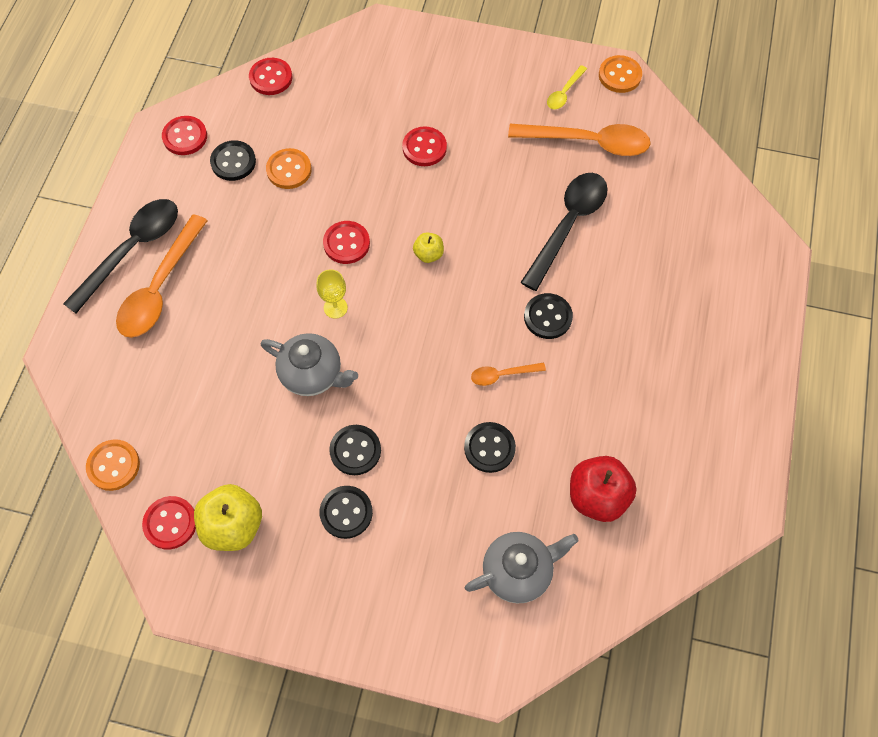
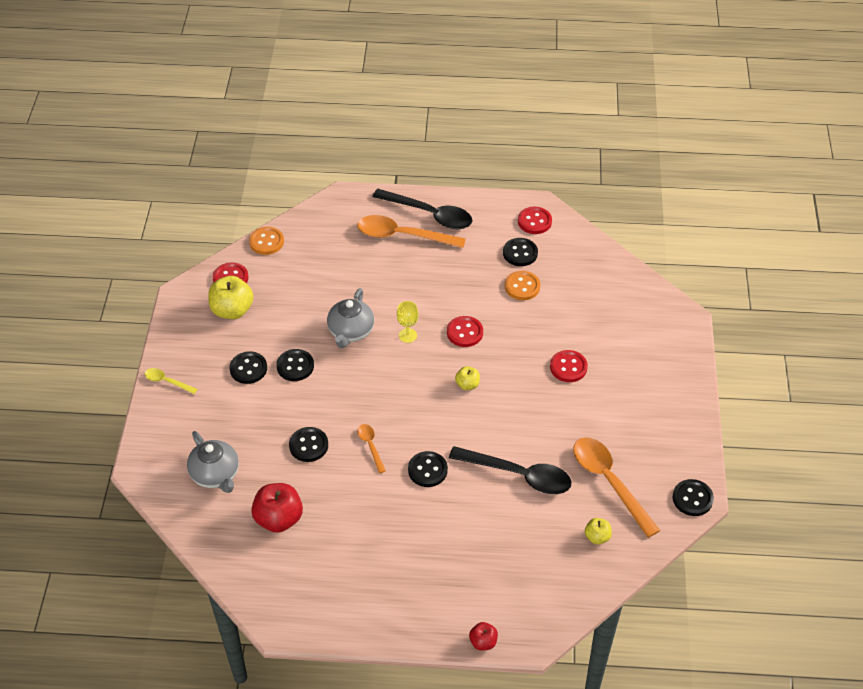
camera: 80 degrees right, 15 degrees down
(271, 78) = (606, 259): red button -> none
(564, 93) = (657, 458): yellow spoon -> yellow spoon (167, 381)
(589, 142) = (609, 482): orange spoon -> orange spoon turned 150 degrees clockwise
(619, 75) = (692, 498): orange button -> black button
(658, 168) = (597, 537): none -> yellow apple
(780, 298) = (483, 642): none -> red apple

